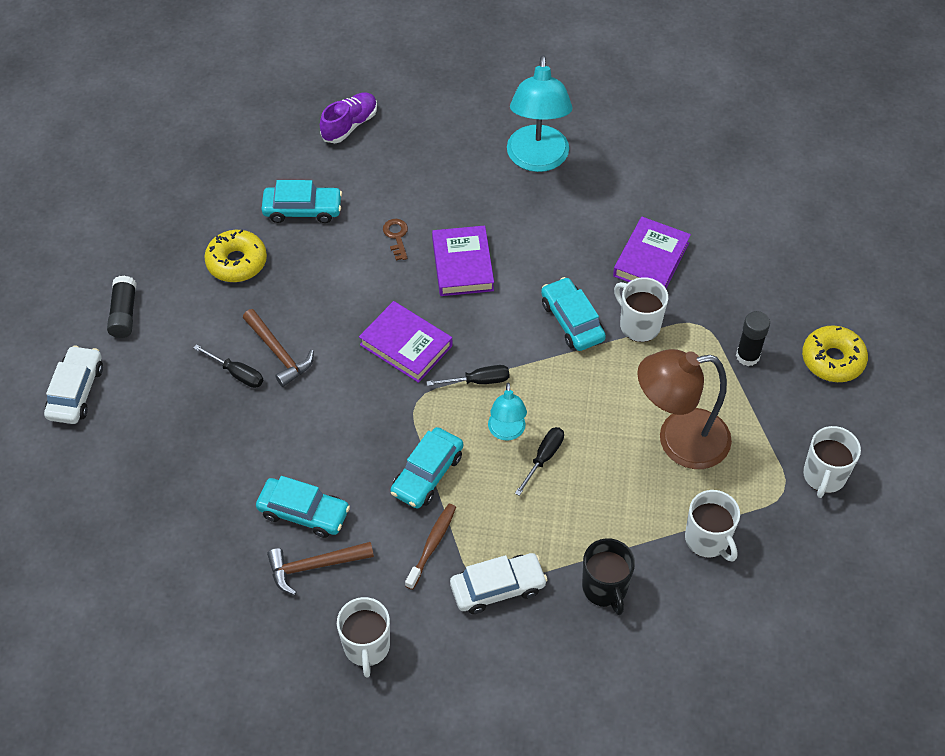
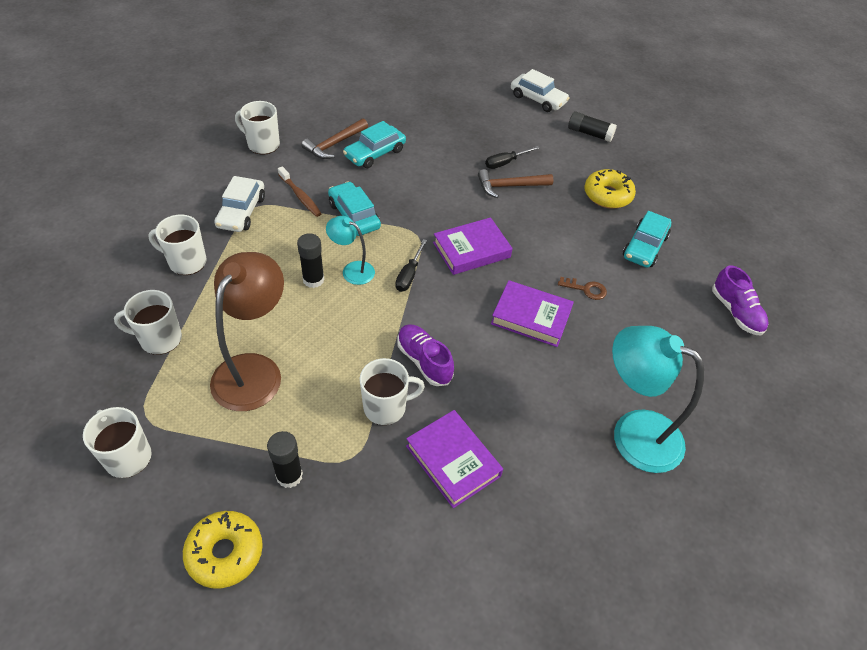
camera: 115 degrees right, 5 degrees down
(314, 566) = (334, 144): brown hammer -> brown hammer turned 150 degrees counterclockwise
(543, 458) = (313, 280): black screwdriver -> black glue stick
(572, 321) = (424, 361): turquoise car -> purple shoe
(605, 588) = (186, 262): black mug -> white mug

